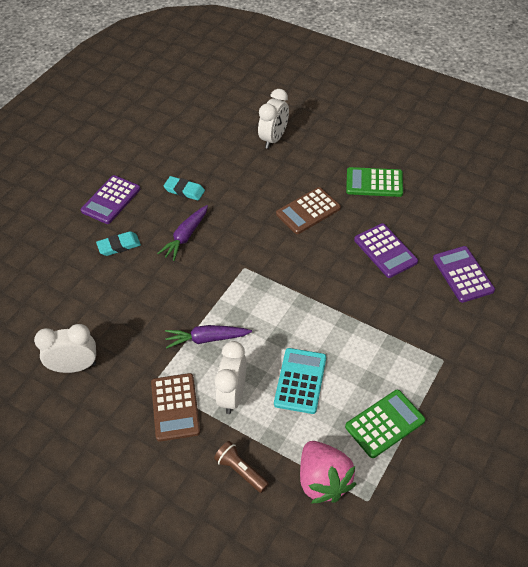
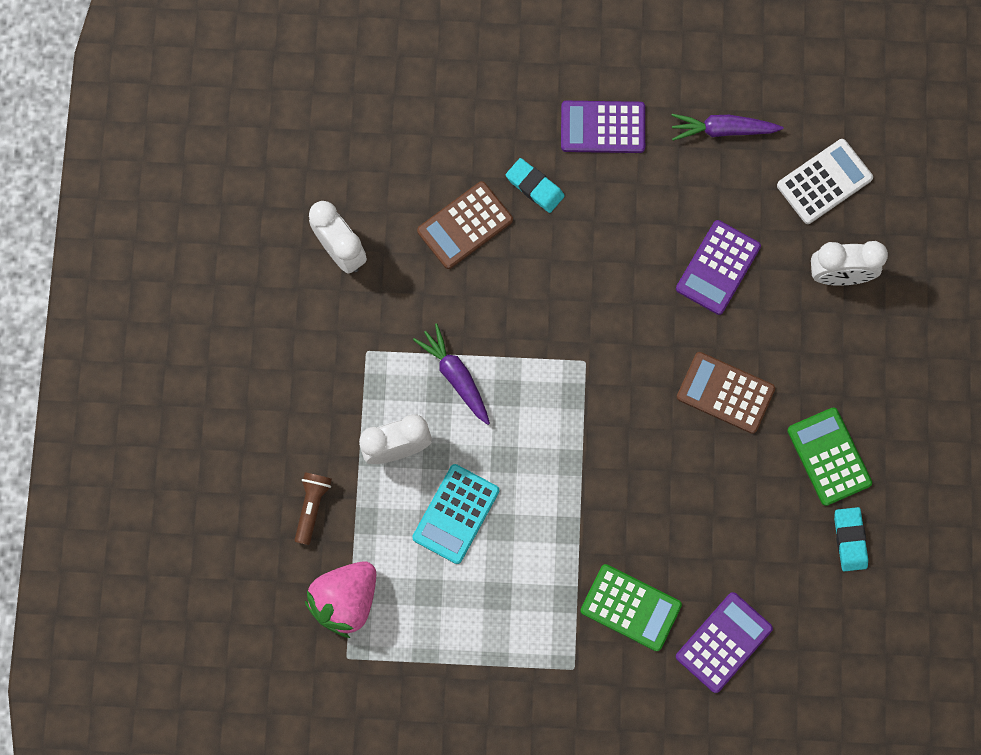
camera: 60 degrees right, 25 degrees up
(175, 407) = (350, 393): brown calculator -> brown calculator (465, 225)
(184, 190) = (672, 211): turquoise eraser -> turquoise eraser (850, 540)
(185, 237) = (594, 260): purple carrot -> purple carrot (722, 130)
(218, 124) = (824, 182): none -> white calculator
(300, 381) = (456, 514): turquoise calculator -> turquoise calculator turned 135 degrees clockwise
(384, 423) = (449, 636): green calculator -> green calculator (630, 607)
(385, 251) = (710, 526): purple calculator -> purple calculator (718, 268)

